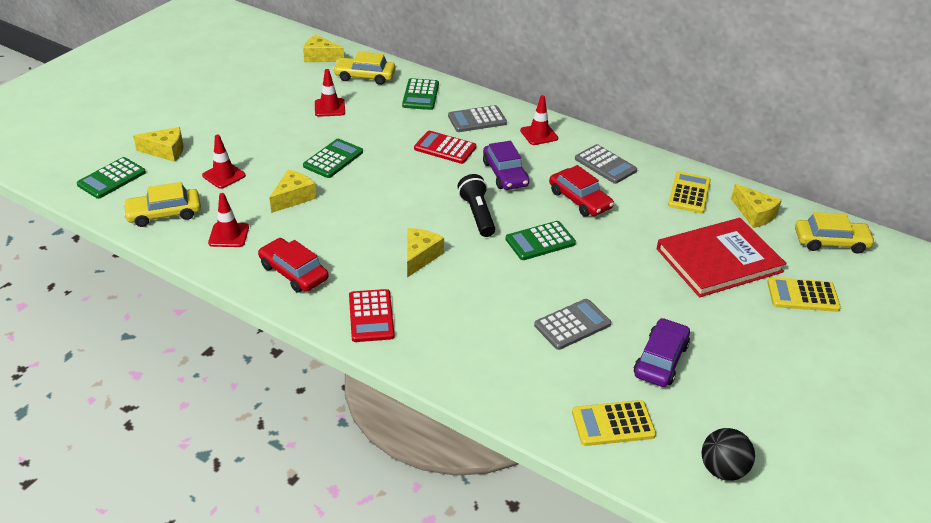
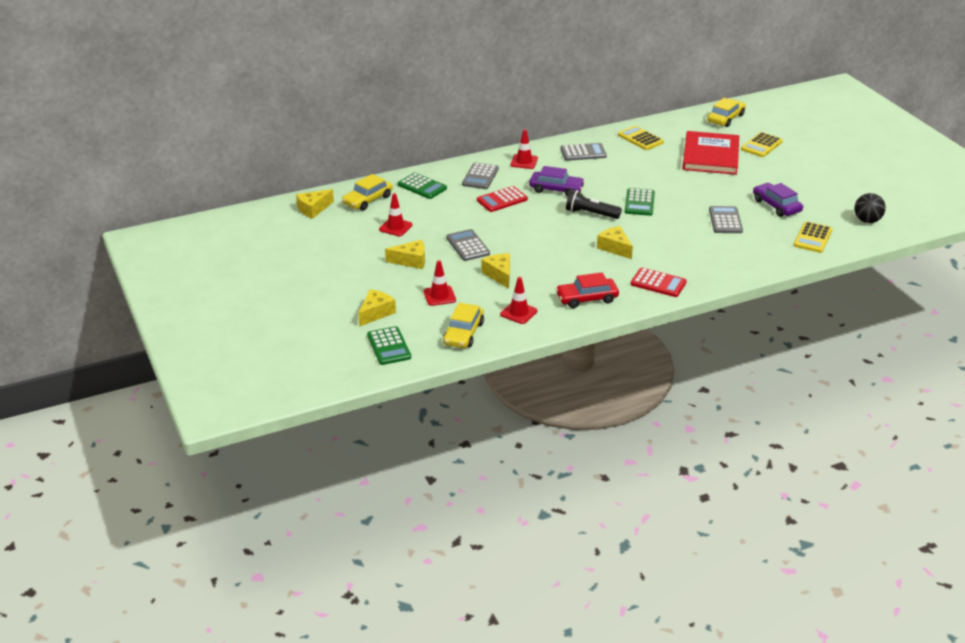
camera: 55 degrees left, 5 degrees down
(333, 159) = (467, 246): green calculator -> grey calculator
(580, 200) = (611, 175): red car -> none
(754, 214) = (680, 128): yellow cheese -> yellow cheese (411, 261)

